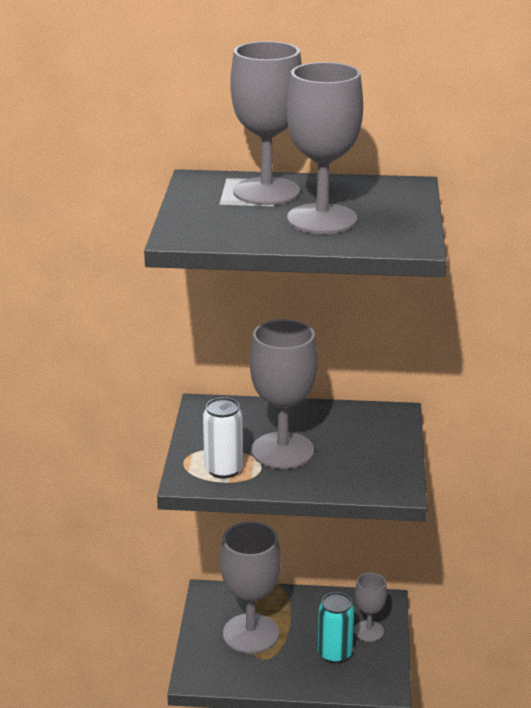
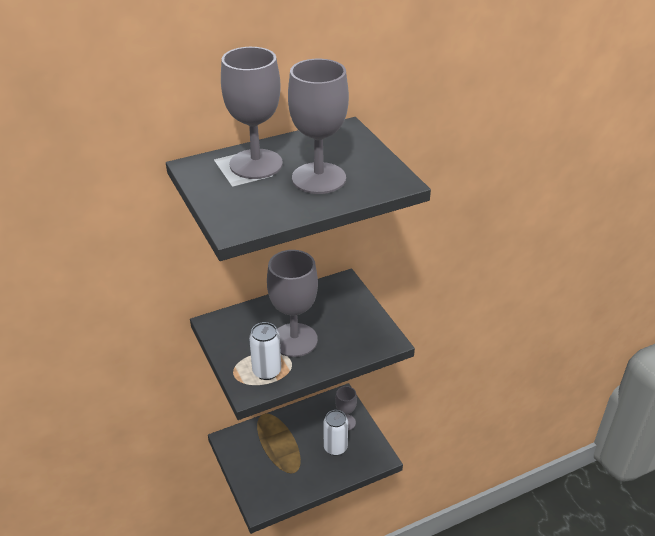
camera: 30 degrees left, 10 degrees up
(250, 634) = (274, 457): grey goblet -> none
(334, 653) = (335, 447): turquoise can -> white can

